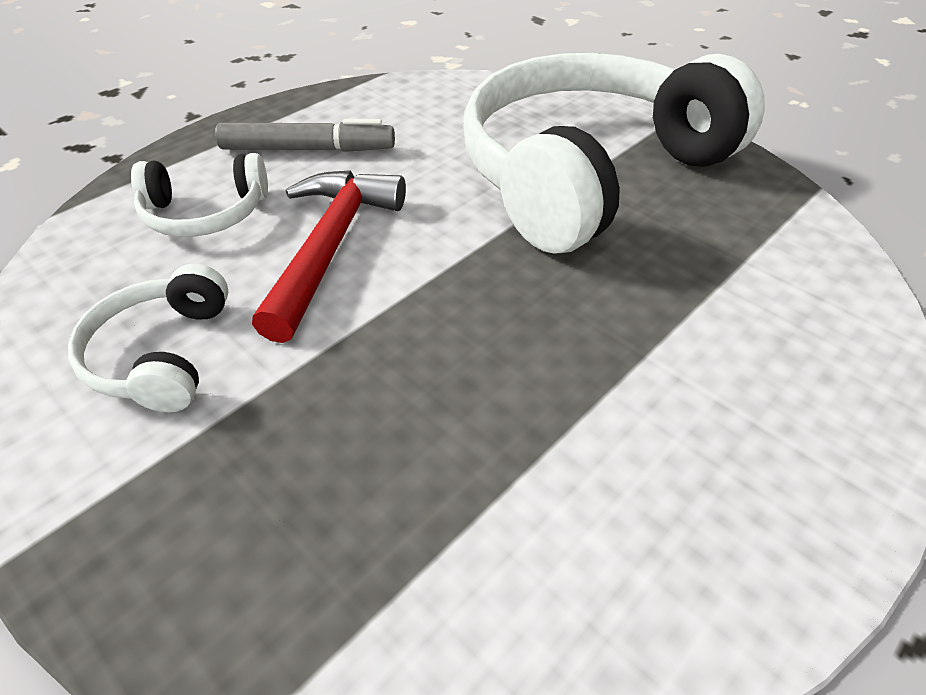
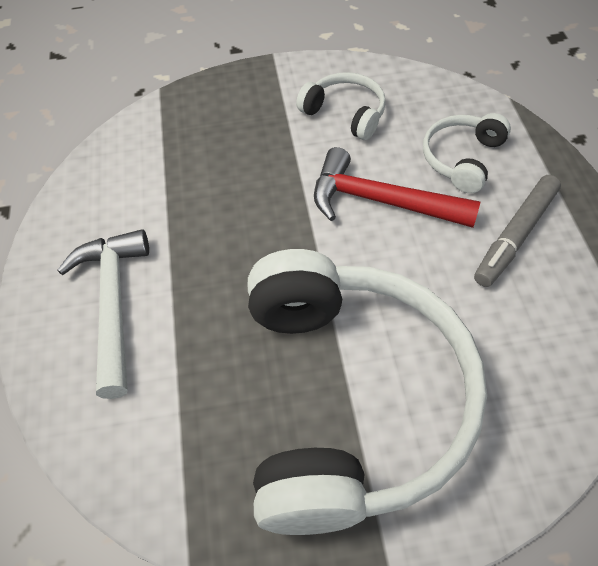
camera: 130 degrees right, 10 degrees up
(330, 247) = (380, 201): red hammer -> red hammer turned 150 degrees clockwise
(734, 399) = (113, 304): none -> white hammer

